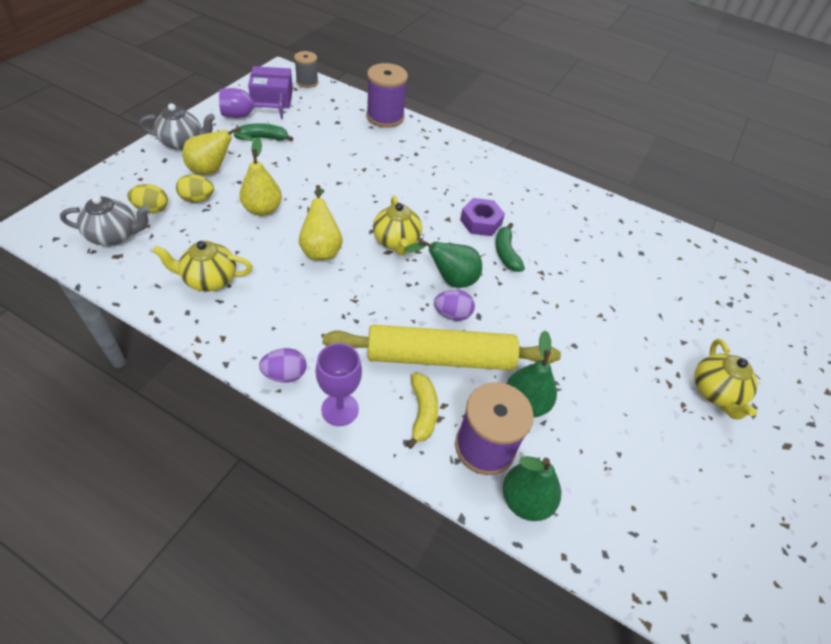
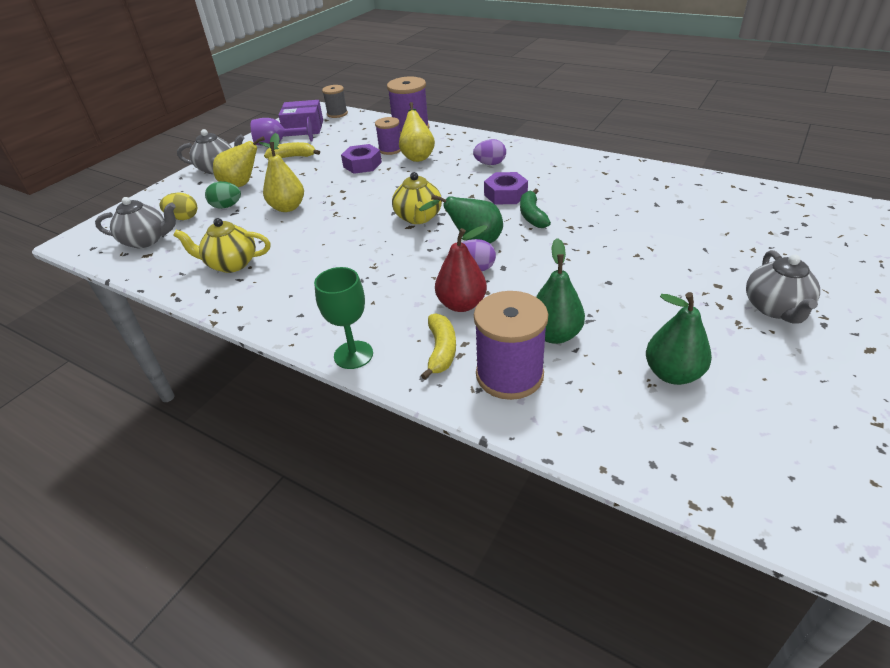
camera: 10 degrees right, 10 degrees down
(197, 199) = (227, 206): yellow egg -> green egg
(263, 138) = (293, 157): green banana -> yellow banana
(285, 375) = (299, 331): purple egg -> purple egg (490, 164)
(321, 249) = (342, 230): yellow pear -> yellow pear (417, 156)
(337, 160) = (362, 165): none -> purple nut
(340, 409) = (353, 355): purple goblet -> green goblet
(365, 143) = (390, 149): none -> purple spool
(440, 358) = (461, 304): yellow rolling pin -> red pear
(525, 500) = (556, 419): green pear -> green pear (672, 374)
(715, 392) = (775, 308): yellow teapot -> grey teapot

